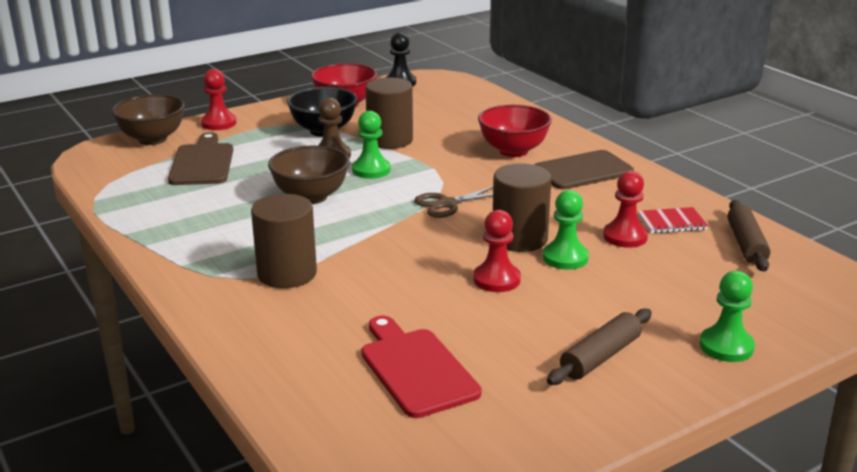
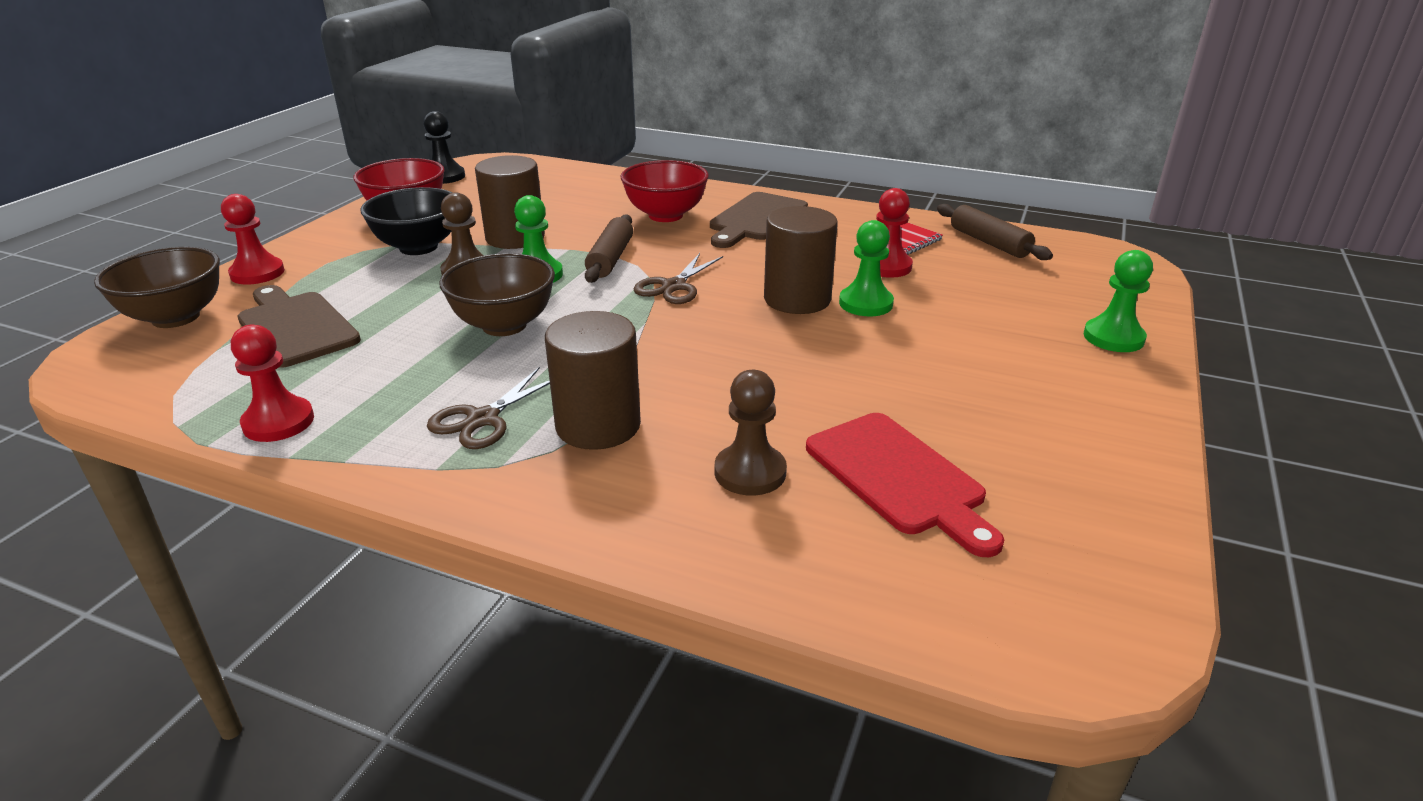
camera: 35 degrees left, 5 degrees up
(233, 248) = (483, 419): none -> brown scissors
(333, 331) = (750, 472): none -> brown pawn
(416, 369) = (899, 477): red cutting board -> red cutting board turned 150 degrees counterclockwise
(496, 279) = (836, 348): red pawn -> red pawn (278, 422)
(600, 357) = (1039, 389): brown rolling pin -> brown rolling pin (610, 259)

